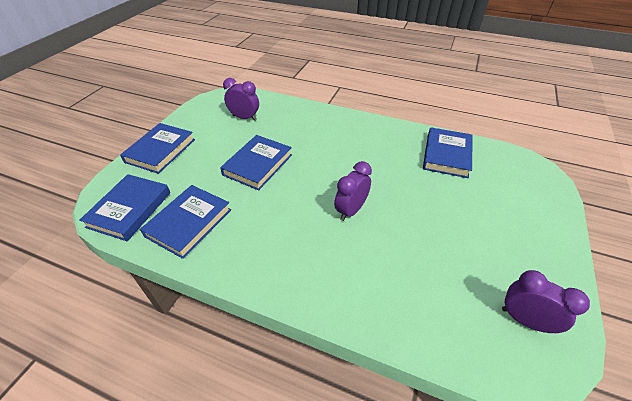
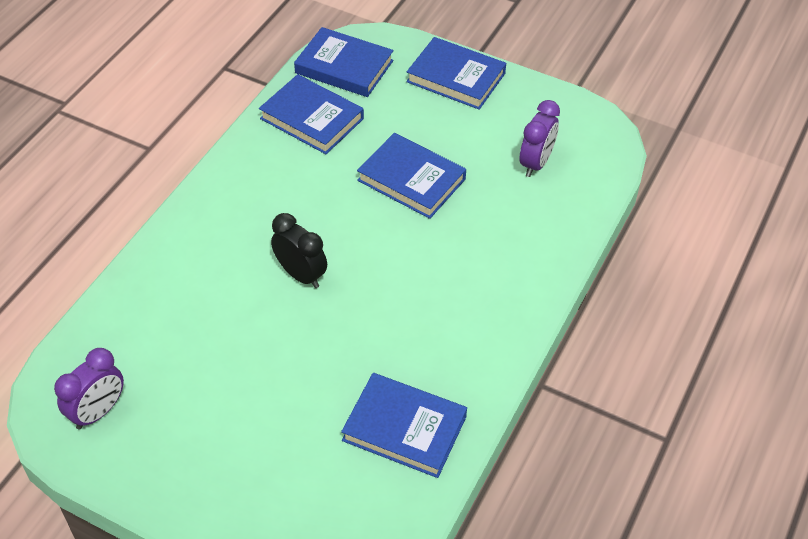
camera: 95 degrees right, 5 degrees up
(351, 210) = (301, 275): purple clock -> black clock

